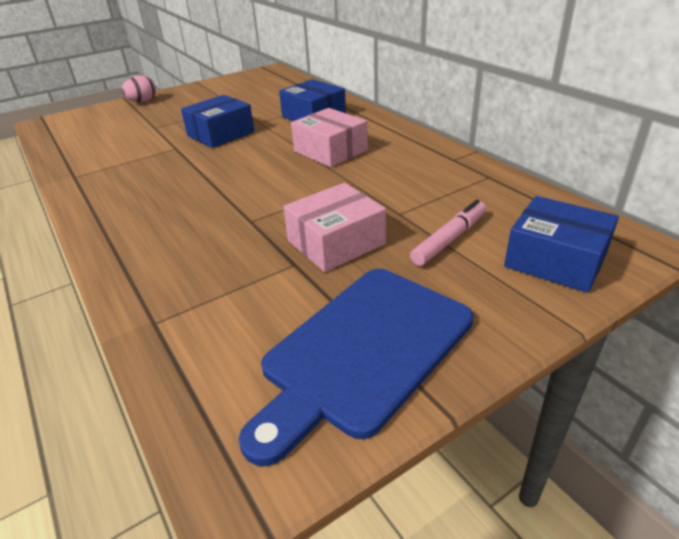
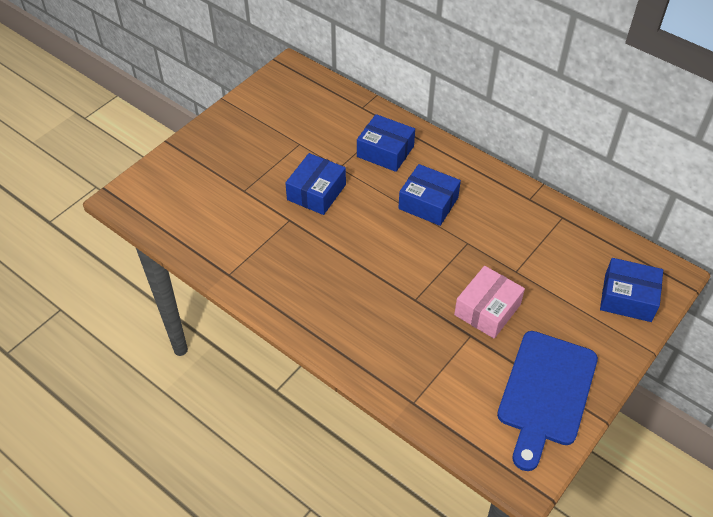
camera: 20 degrees left, 15 degrees up
(142, 102) = (195, 147): pink egg -> none
(330, 151) = (428, 203): pink box -> blue box
(449, 239) = (559, 291): pink marker -> none

